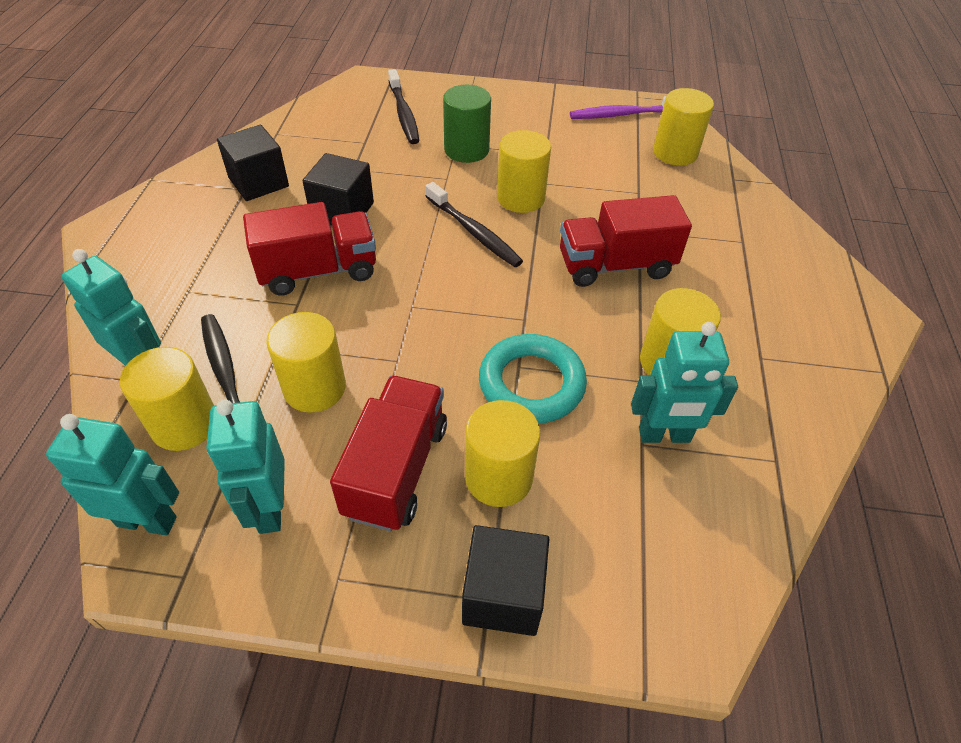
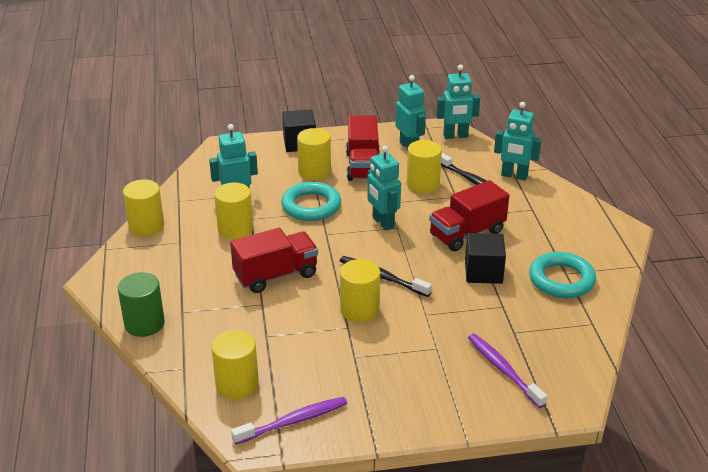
camera: 165 degrees right, 15 degrees down
(184, 424) = (472, 162): yellow cylinder -> yellow cylinder (146, 226)
(258, 182) = (561, 280): black cube -> turquoise ring
(403, 114) = (503, 370): black toothbrush -> purple toothbrush
(428, 320) = (383, 222): none -> turquoise robot
(466, 150) = (424, 344): green cylinder -> green cylinder (144, 324)

